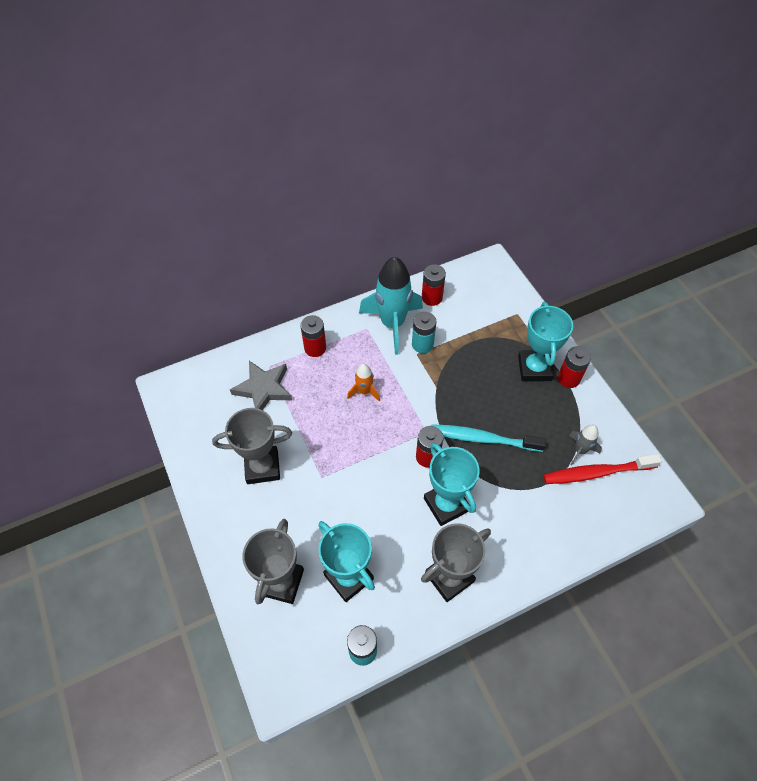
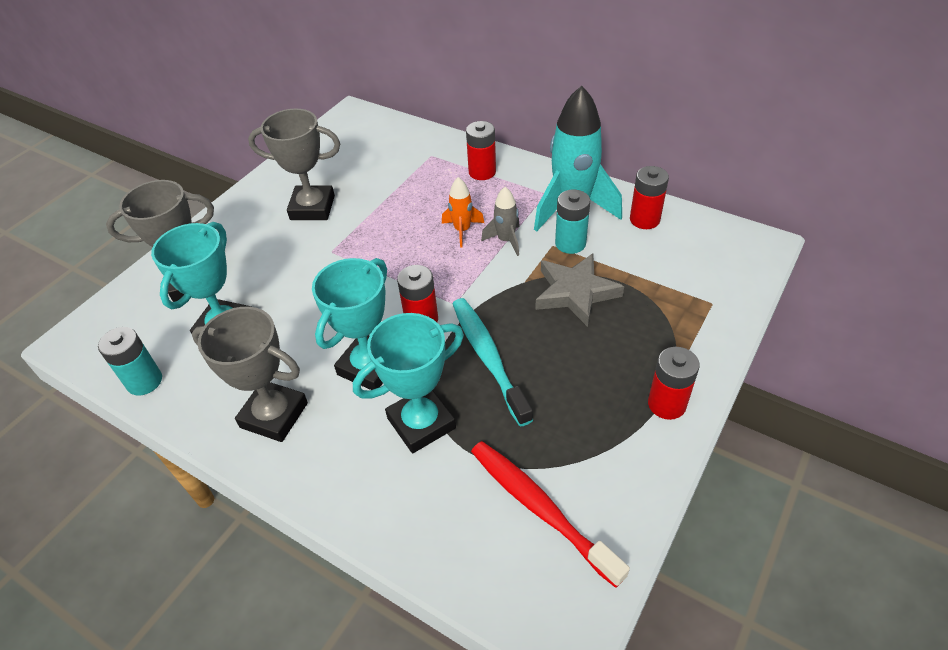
camera: 60 degrees right, 10 degrees down
(262, 467) = (312, 208): grey trophy -> grey trophy turned 45 degrees counterclockwise
(263, 389) = (401, 165): grey star -> grey star (575, 292)
(534, 368) = (644, 359): turquoise trophy -> turquoise trophy (421, 423)
(580, 450) = (560, 471): grey rocket -> grey rocket (506, 240)

